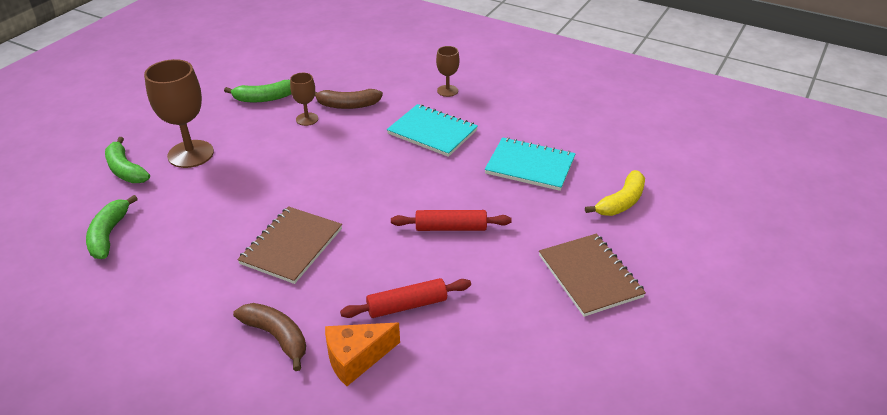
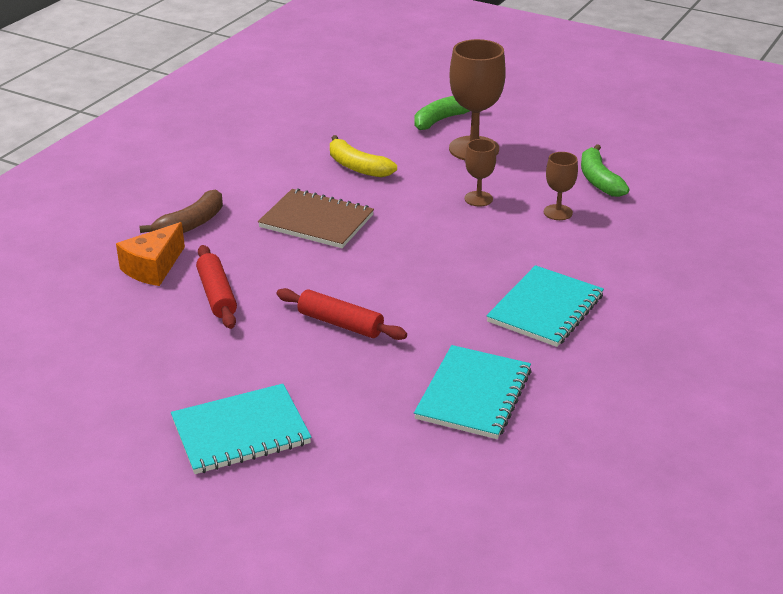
camera: 90 degrees right, 5 degrees down
(109, 234) = (341, 127): green banana -> none
(348, 105) = (598, 239): brown banana -> none
(356, 358) = (153, 268): orange cheese -> orange cheese turned 120 degrees counterclockwise
(447, 91) = (660, 322): brown goblet -> brown goblet (478, 199)
(451, 228) = (340, 324): red rolling pin -> red rolling pin turned 60 degrees counterclockwise
(589, 276) = (240, 431): brown notebook -> turquoise notebook
(621, 202) = (390, 479): yellow banana -> yellow banana (357, 167)

